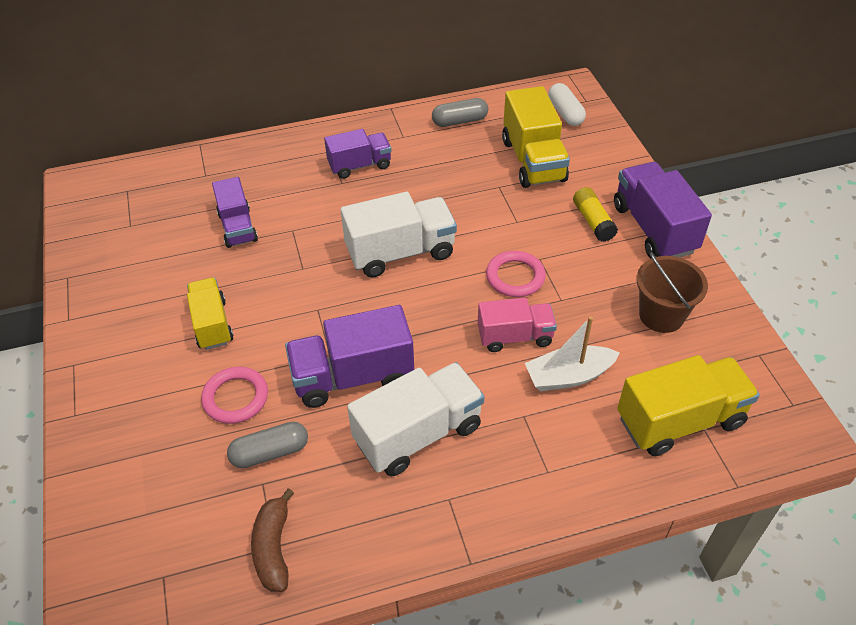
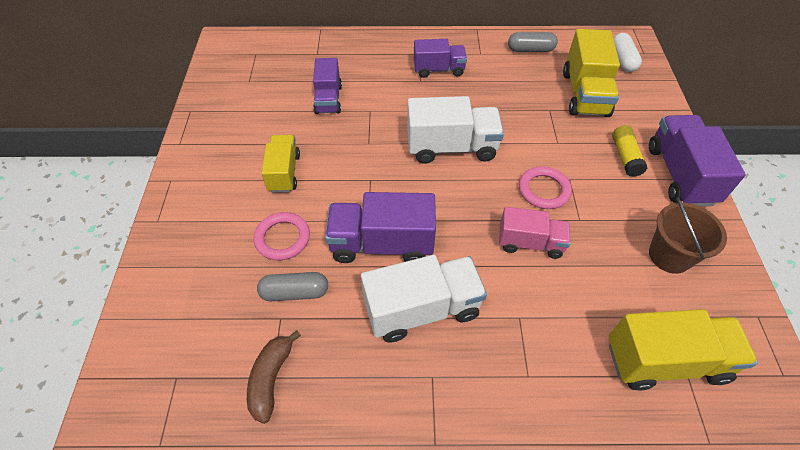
camera: 15 degrees right, 5 degrees up
(568, 376) = (569, 291): white boat -> none

